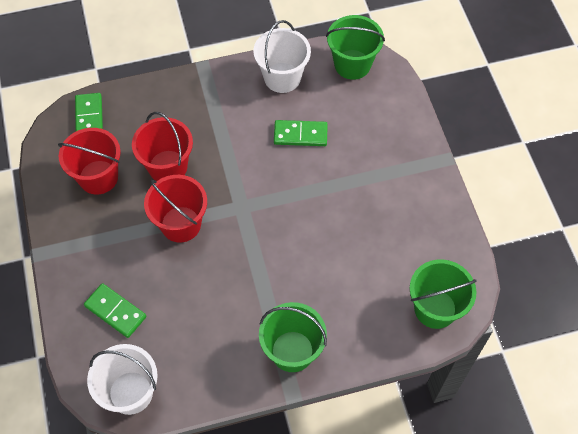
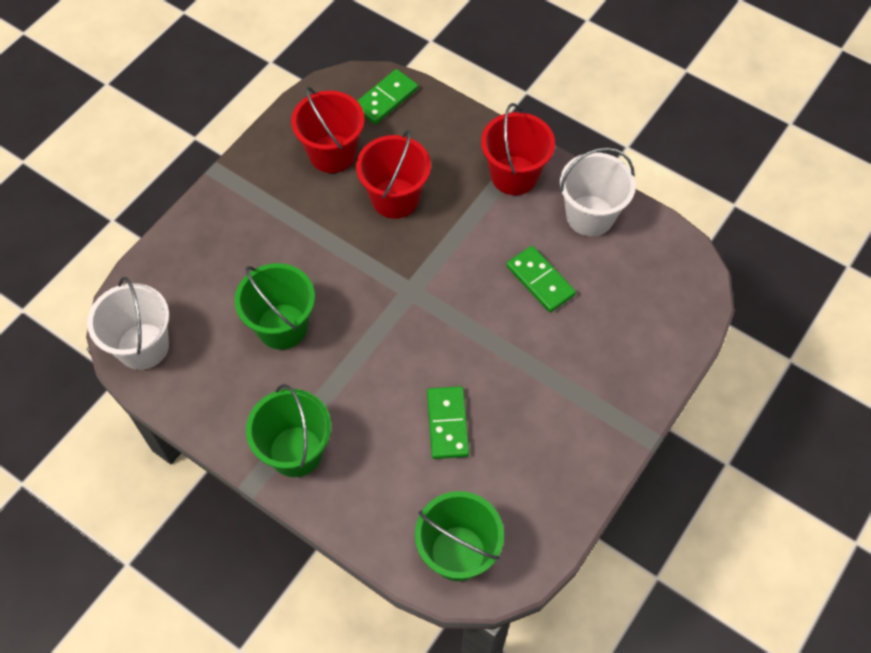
camera: 50 degrees right, 0 degrees up
(115, 311) = (211, 272): green domino -> green domino (447, 424)
(181, 224) = (345, 255): red bucket -> red bucket (514, 175)
(352, 64) = (672, 265): green bucket -> green bucket (282, 326)

